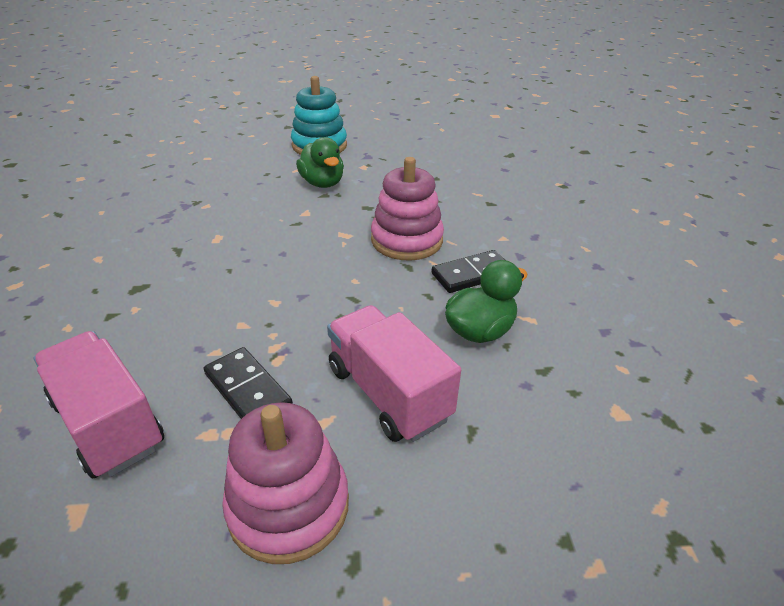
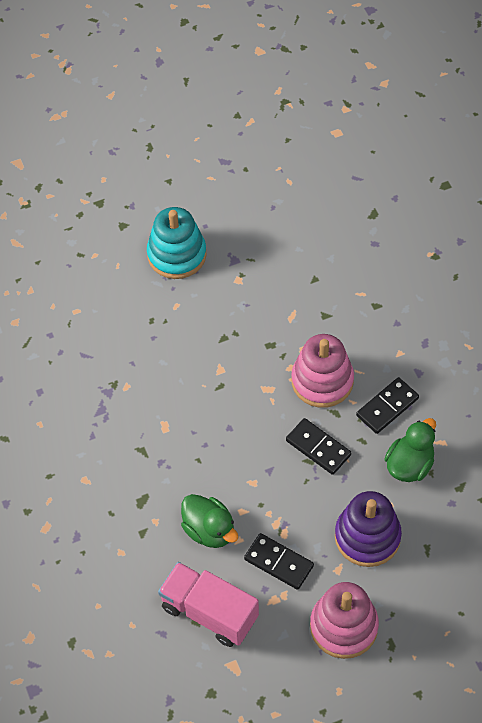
camera: 15 degrees left, 20 degrees up
(322, 183) = (213, 320): green duck -> green duck (209, 530)
(372, 290) = (318, 448): none -> black domino
(388, 393) = (367, 537): pink truck -> purple stacking toy

